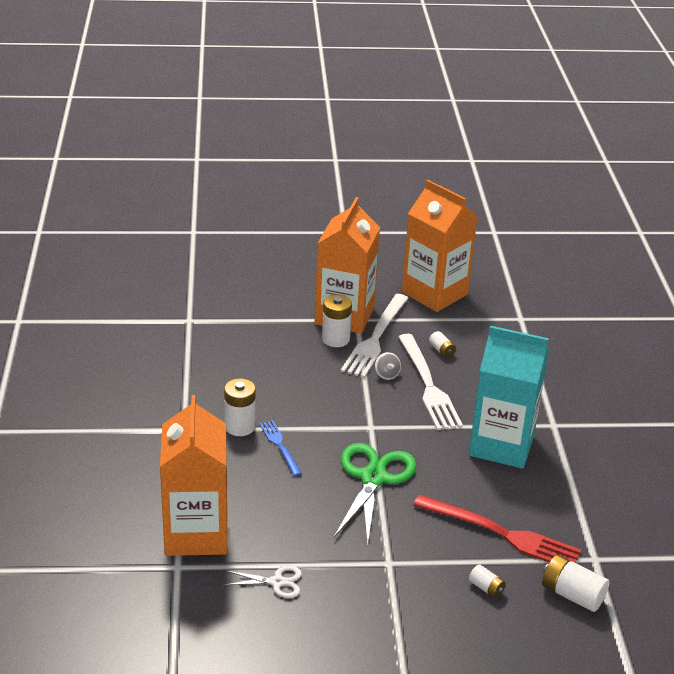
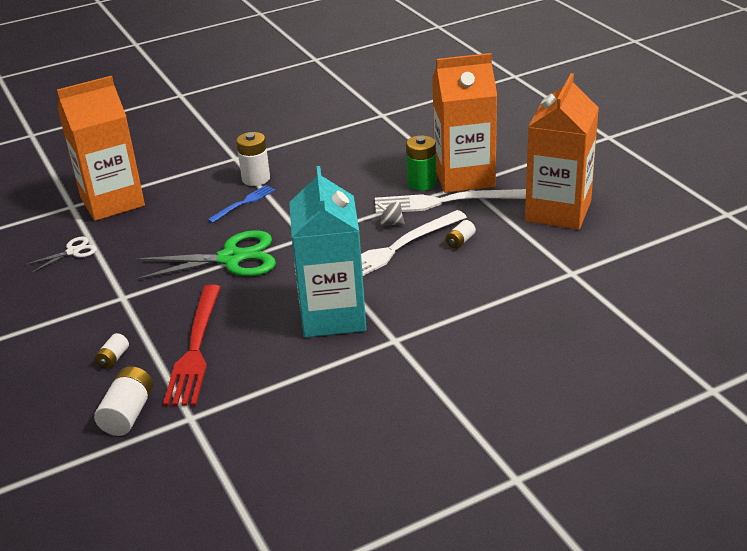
camera: 70 degrees right, 0 degrees up
(277, 582) = (73, 252): white scissors -> white scissors turned 105 degrees counterclockwise
(336, 339) = (422, 183): white battery -> green battery
(387, 374) = (391, 223): grey spinning top -> grey spinning top turned 60 degrees clockwise

